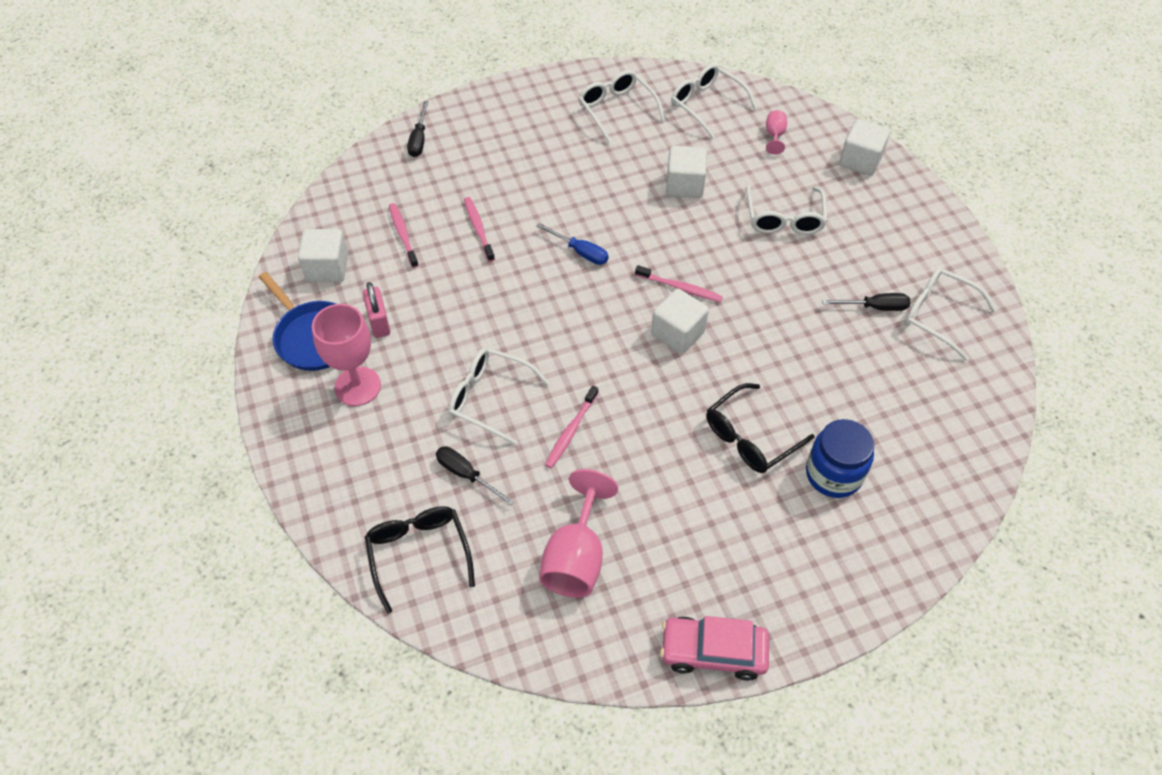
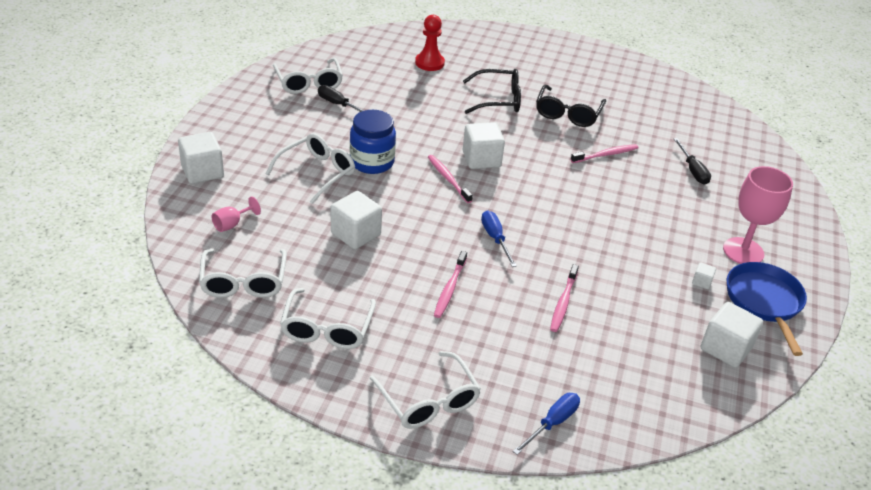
camera: 145 degrees left, 15 degrees down
(379, 322) = (701, 282): pink padlock -> white cube
(403, 234) = (636, 337): pink toothbrush -> pink toothbrush (449, 289)
(419, 140) = (552, 423): black screwdriver -> blue screwdriver
(419, 554) = (747, 155): black glasses -> black glasses (568, 113)
(490, 398) = (646, 195): white glasses -> white glasses (428, 401)
(576, 558) = (652, 111): pink goblet -> none
(713, 652) = (610, 56): pink car -> none
(833, 474) = (472, 68): blue jar -> blue jar (372, 162)
(882, 445) = (429, 63): none -> red pawn

